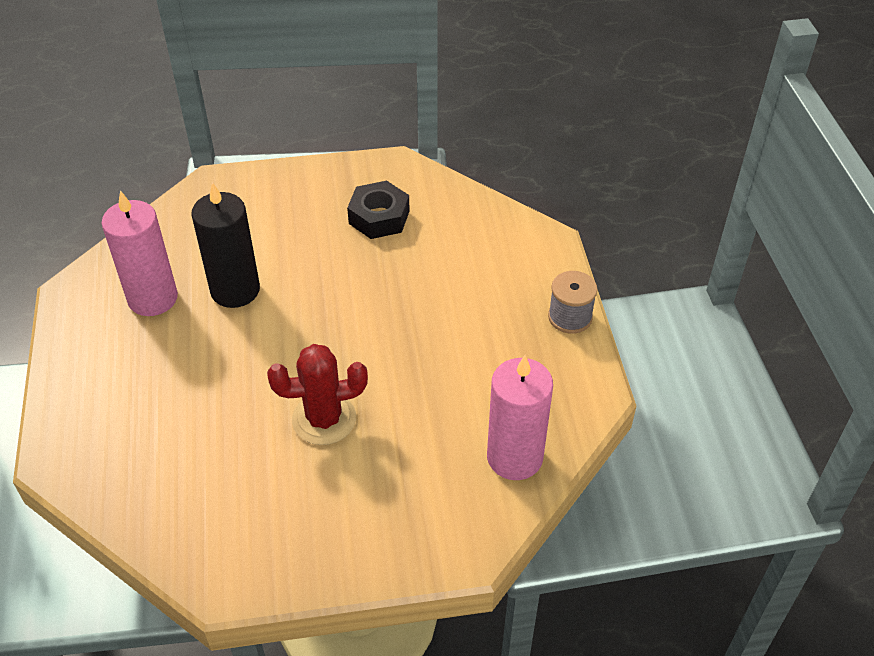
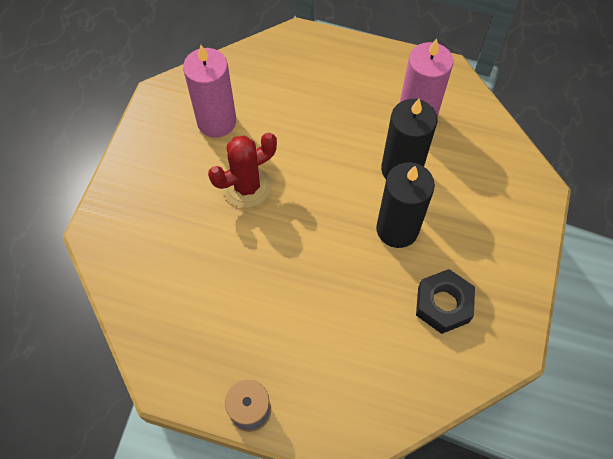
camera: 115 degrees right, 15 degrees up
(313, 272) = (397, 229): none -> black candle
(324, 419) = (247, 187): red cactus -> red cactus turned 45 degrees clockwise
(514, 457) = (144, 295): pink candle -> pink candle (216, 121)

